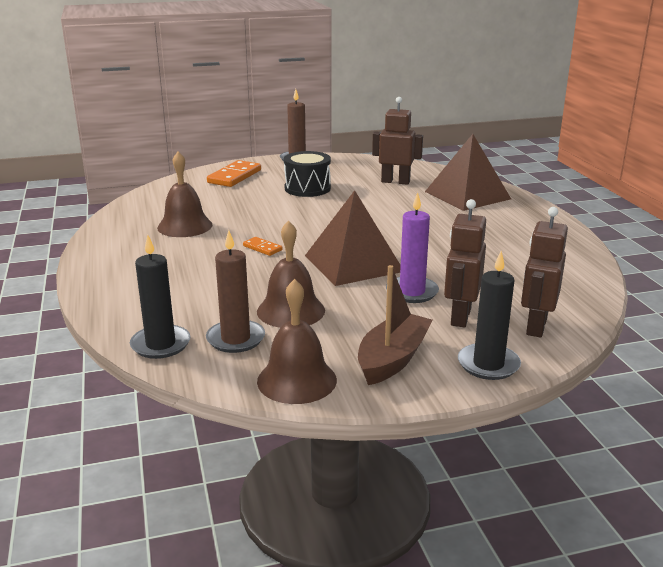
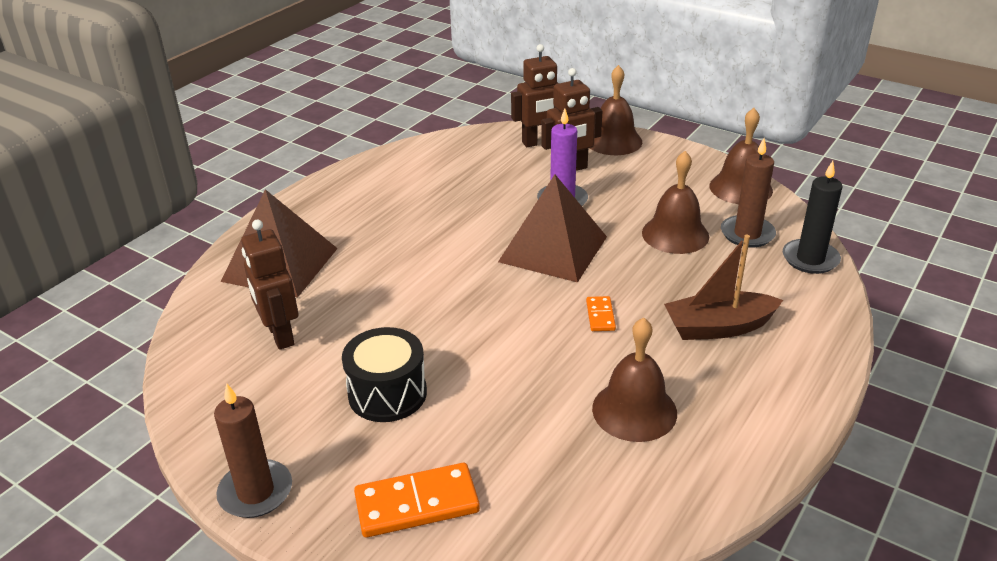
camera: 130 degrees left, 10 degrees up
(392, 359) = (662, 169): brown boat -> brown boat (718, 327)
(488, 364) = (613, 141): black candle -> brown bell

